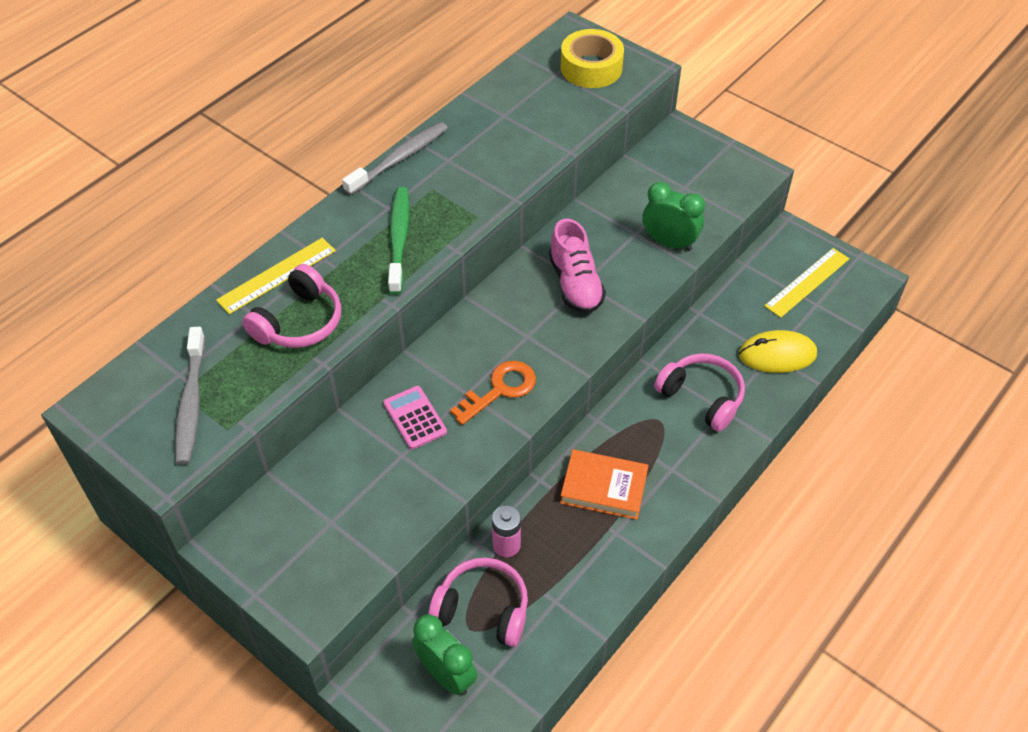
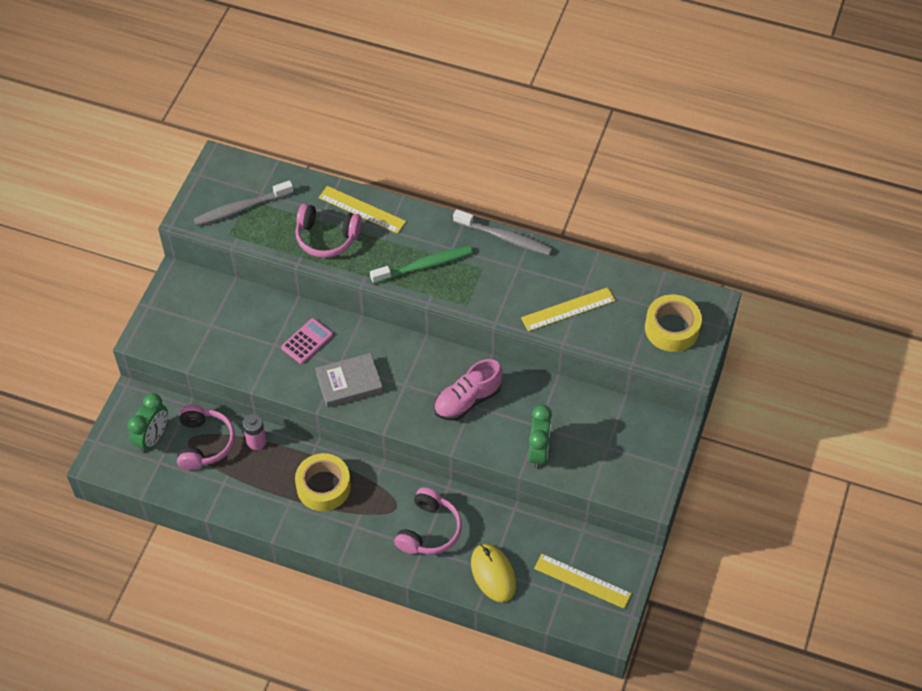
camera: 70 degrees right, 5 degrees up
(500, 390) = (349, 383): orange key -> grey book
(527, 136) = (568, 309): none -> yellow ruler
(604, 487) = (323, 487): orange book -> yellow tape

